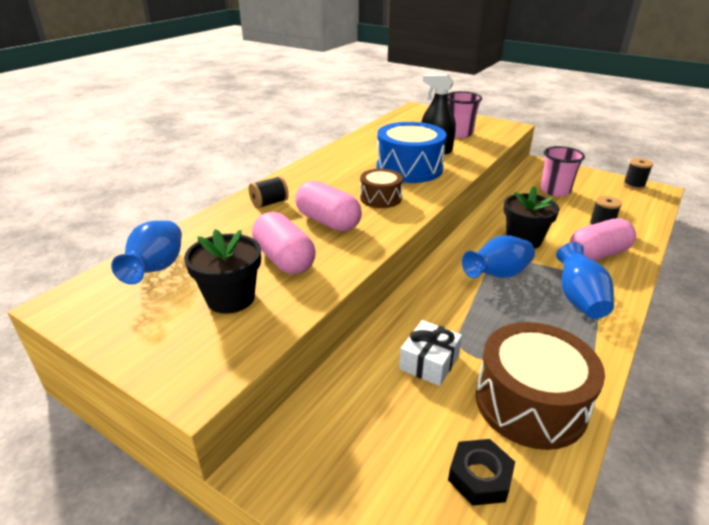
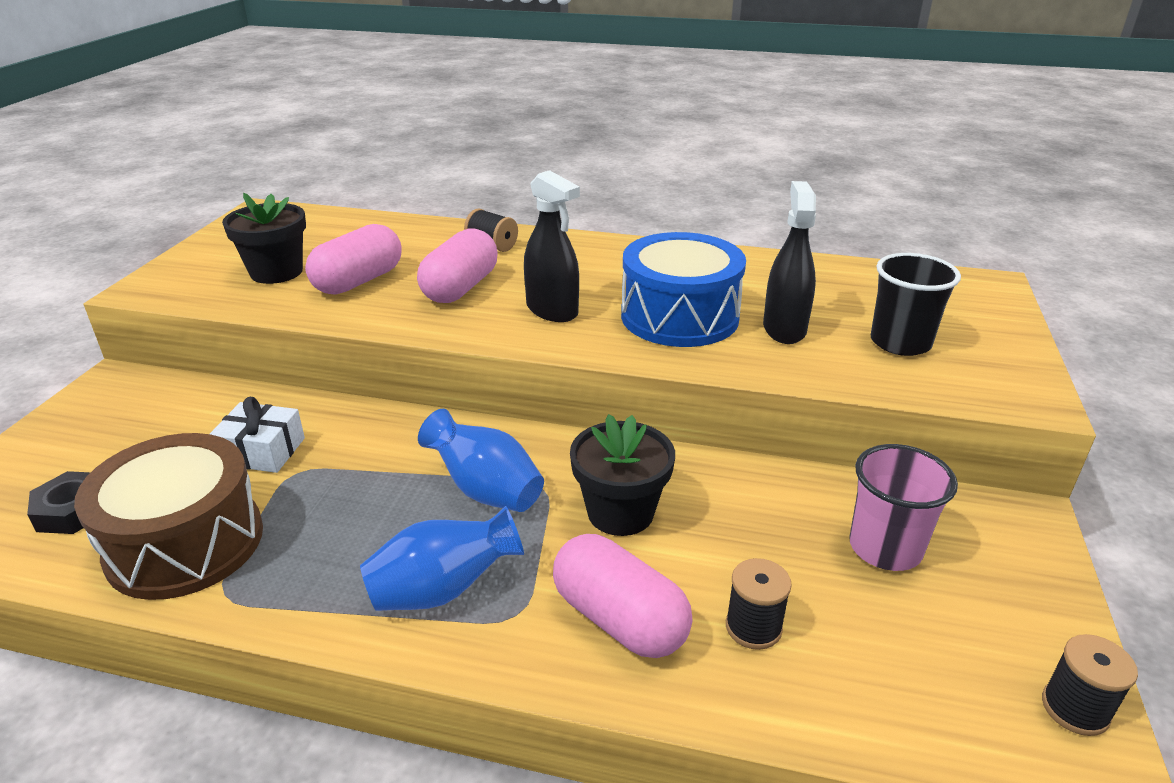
camera: 70 degrees right, 0 degrees up
(156, 269) = (323, 229): blue vase -> none
(380, 198) = (552, 310): brown drum -> black spray bottle
(459, 134) = (900, 343): pink cup -> black cup

